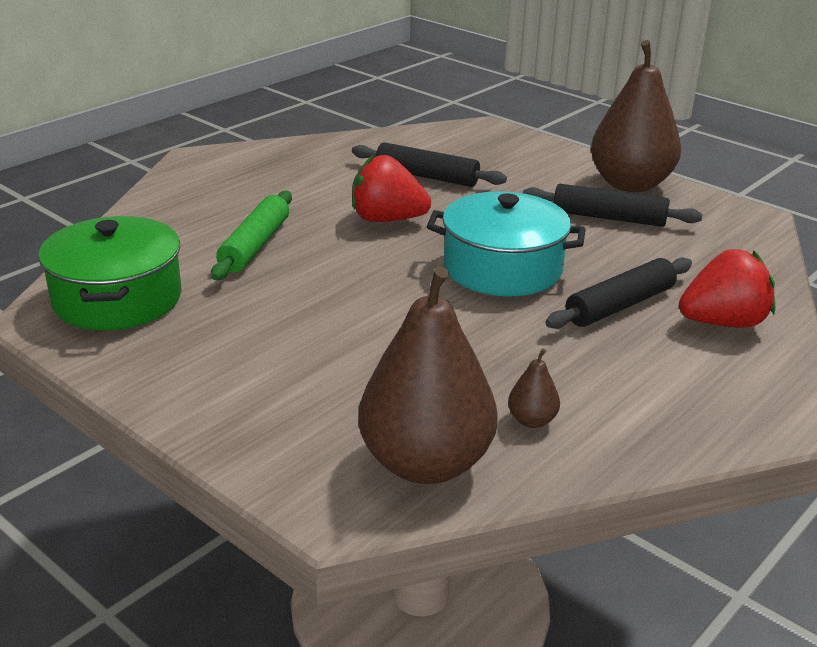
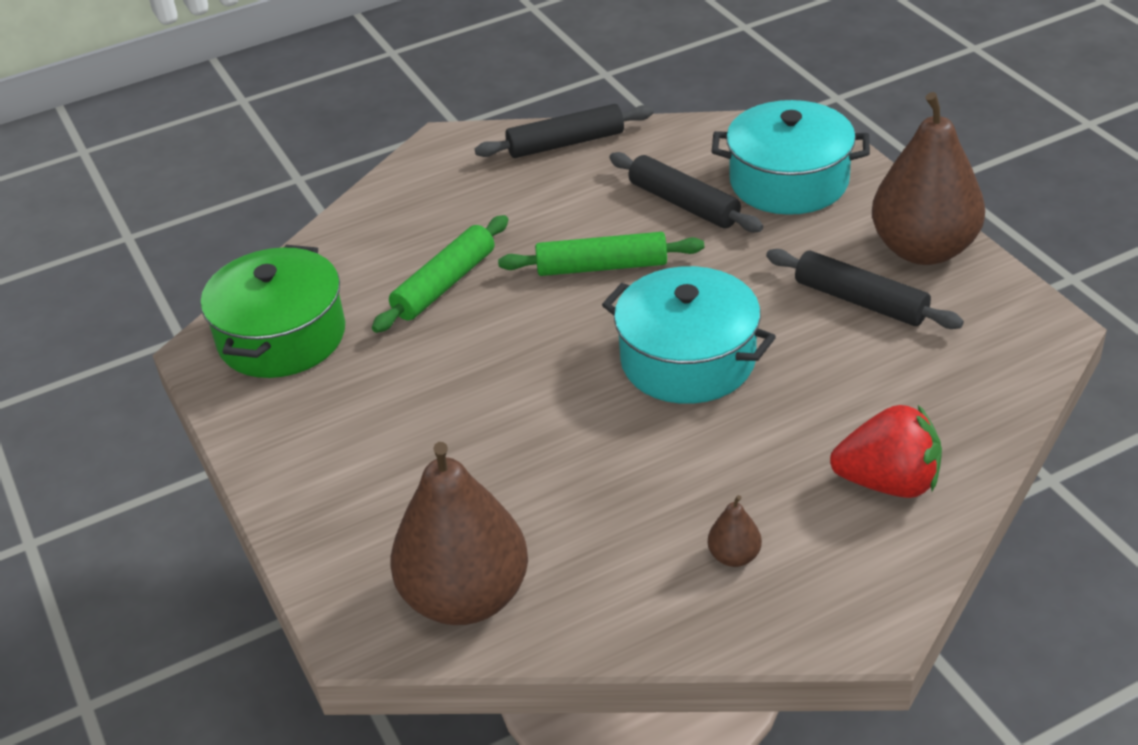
camera: 25 degrees right, 10 degrees up
(387, 220) = (602, 266): red strawberry -> green rolling pin
(499, 157) = (789, 181): none -> turquoise pot
(532, 420) = (596, 570): brown pear -> brown pear (734, 556)
(619, 305) = (786, 436): black rolling pin -> black rolling pin (565, 143)

